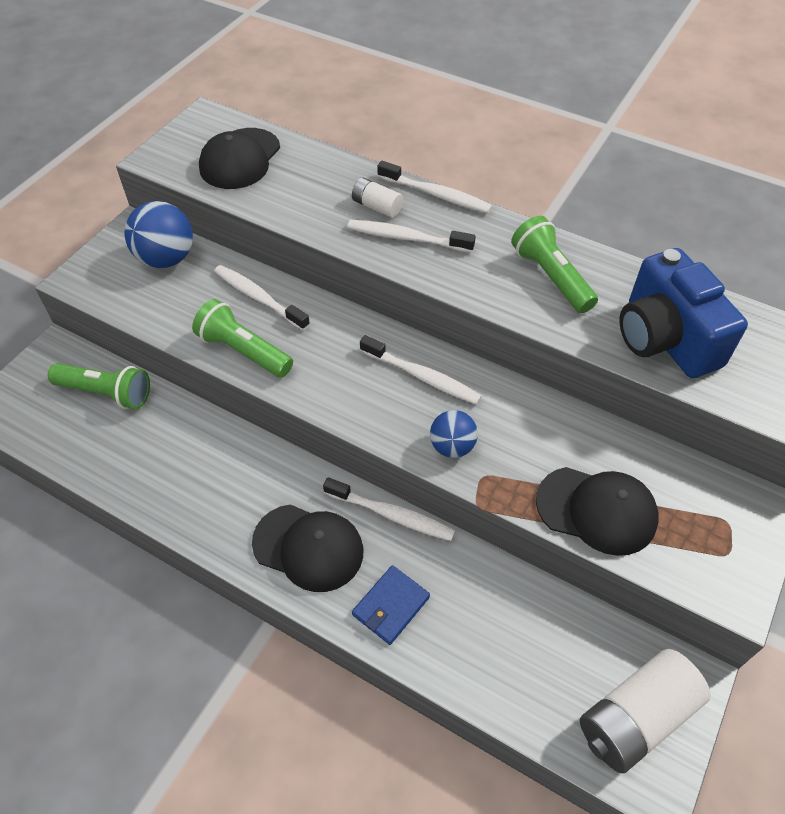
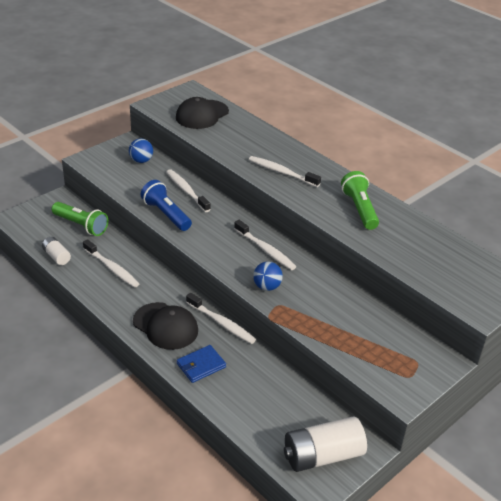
camera: 15 degrees right, 15 degrees down
(166, 258) = (141, 160): blue ball -> blue ball, size x0.61
(243, 351) = (166, 214): green flashlight -> blue flashlight
(377, 207) = (271, 154): white battery -> white battery (56, 256)
(436, 195) = (310, 155): white toothbrush -> white toothbrush (112, 268)
(597, 510) = (339, 337): black cap -> none
(665, 339) = (413, 253): blue camera -> none

